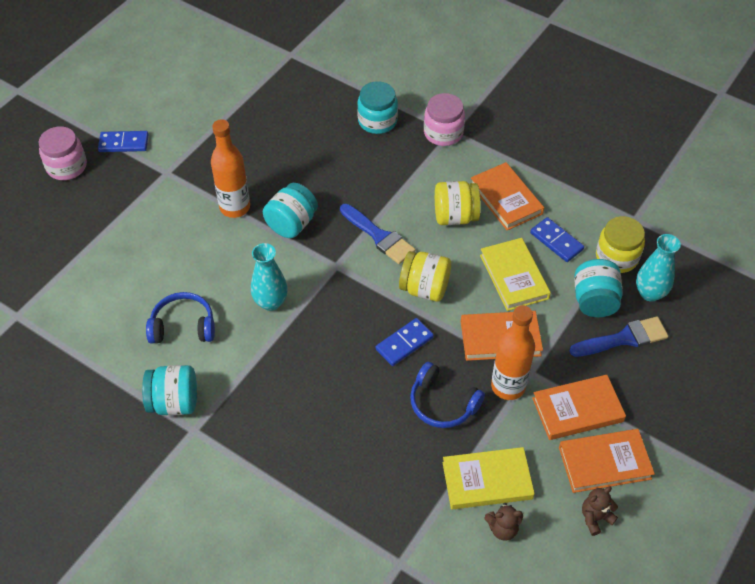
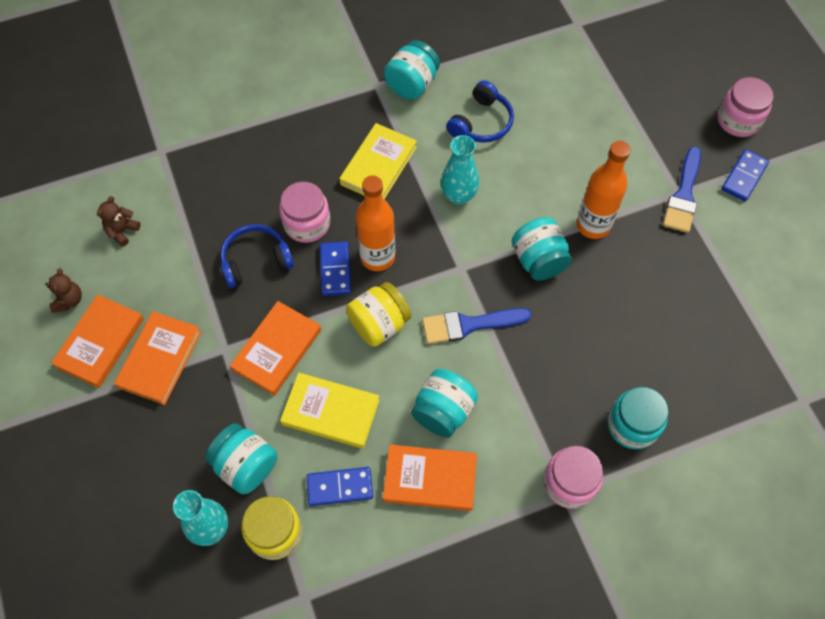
camera: 125 degrees right, 10 degrees up
(379, 390) = (307, 223): none -> pink jar
(455, 216) = (443, 411): yellow jar -> turquoise jar
(487, 480) = (166, 247): yellow book -> yellow book (378, 166)
(508, 386) = (227, 321): orange bottle -> orange bottle (377, 257)
(623, 338) = (187, 458): blue brush -> blue brush (683, 195)

